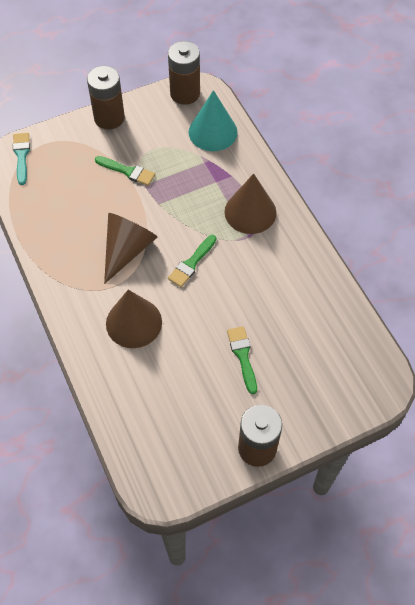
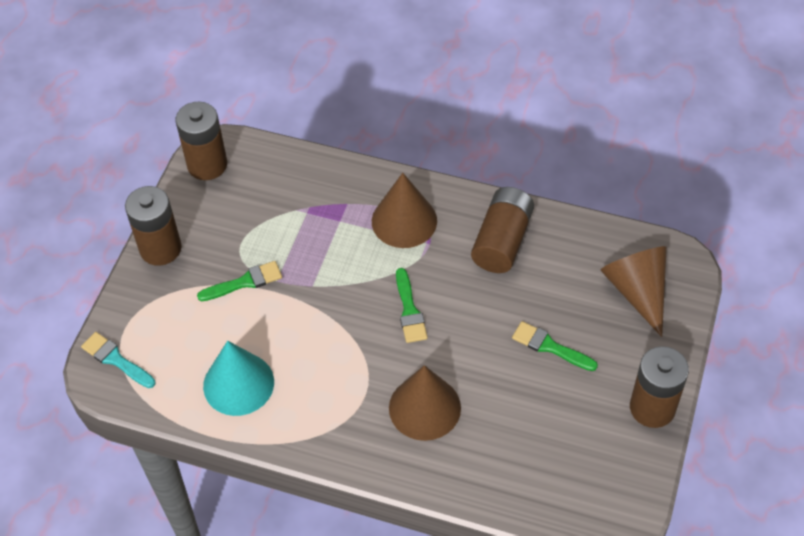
camera: 45 degrees left, 5 degrees down
(127, 250) = (336, 351): brown cone -> brown cone (637, 291)
(213, 132) = (280, 178): turquoise cone -> turquoise cone (238, 384)
(291, 272) = (502, 241): none -> brown battery

